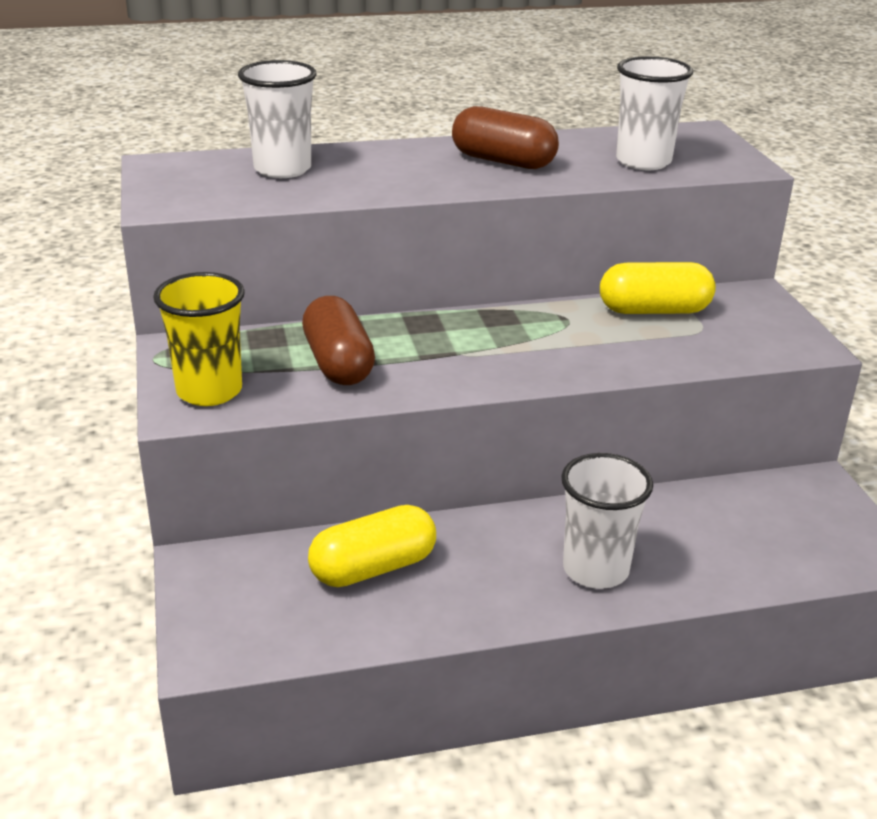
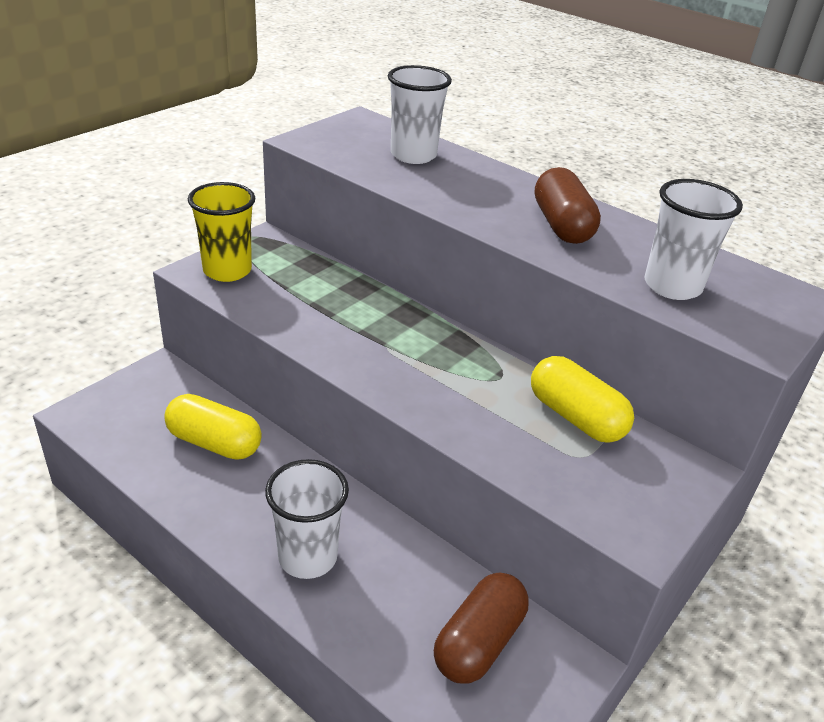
camera: 50 degrees right, 5 degrees up
(338, 363) = (313, 302): brown capsule -> brown capsule (479, 642)

